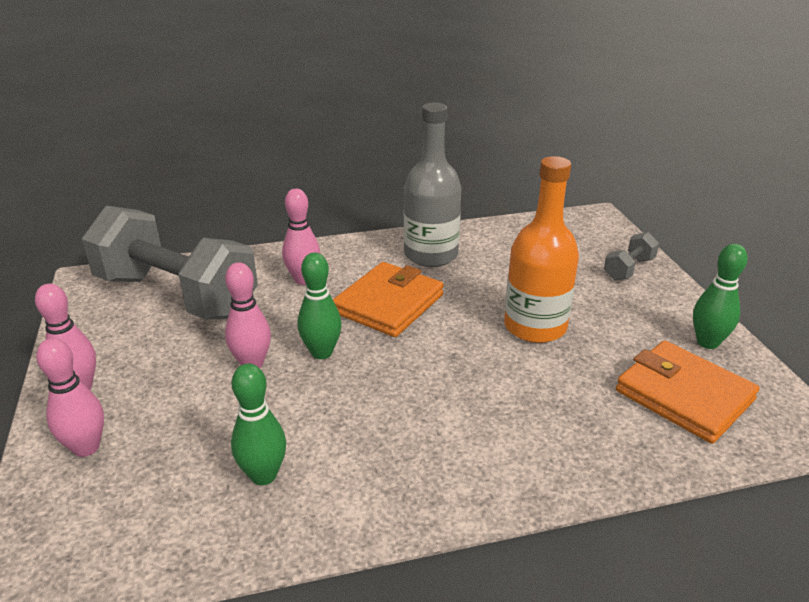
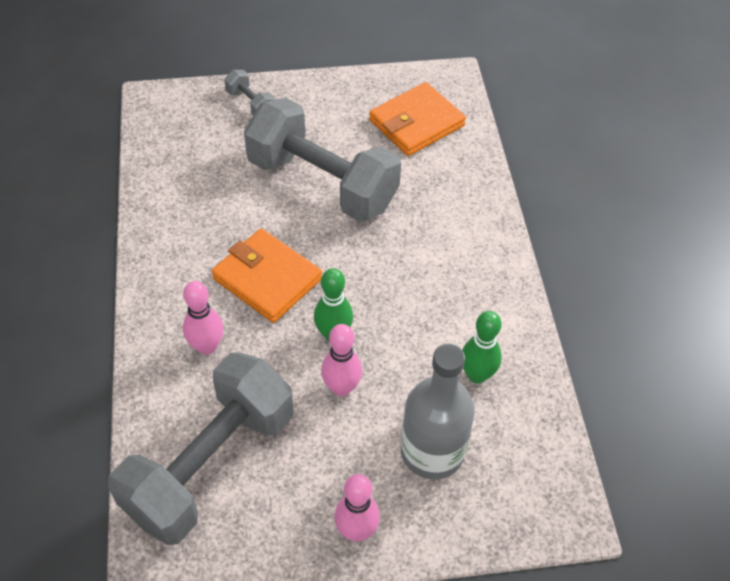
camera: 85 degrees left, 20 degrees up
(86, 447) = (438, 507): pink bowling pin -> none
(431, 255) = (187, 236): grey bottle -> grey bottle (432, 451)
(535, 326) = (322, 183): orange bottle -> grey dumbbell
(707, 342) = (360, 91): green bowling pin -> none

